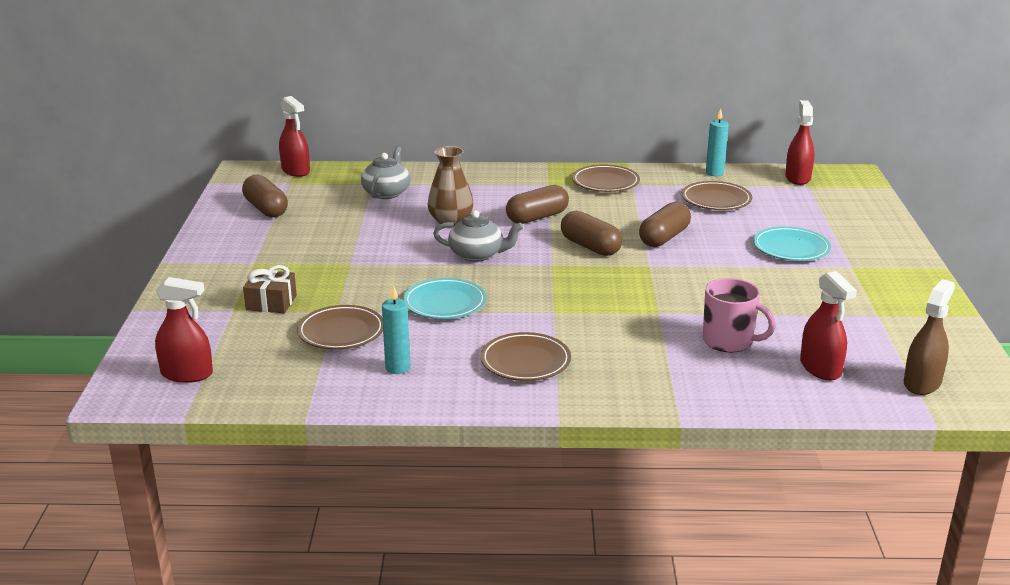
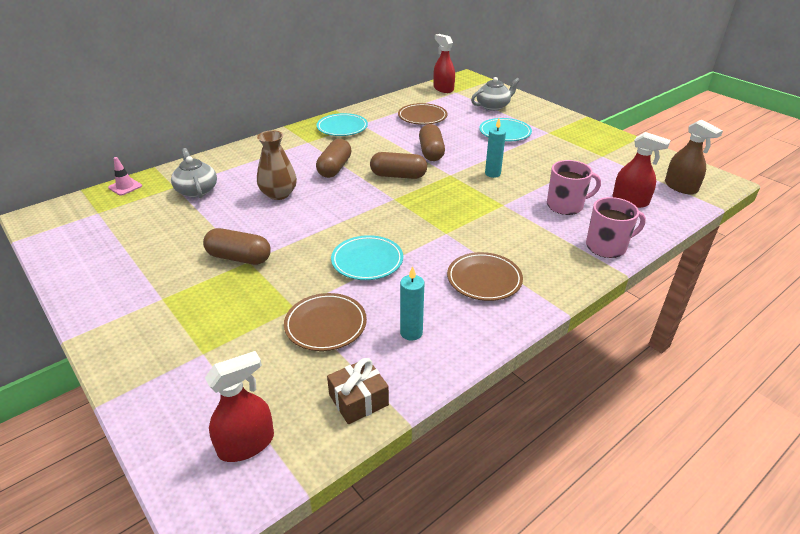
camera: 40 degrees left, 10 degrees up
(266, 209) = (106, 244): brown capsule -> brown capsule (239, 258)
(271, 303) = (229, 328): brown gift -> brown gift (358, 400)
(296, 171) = (89, 200): red spray bottle -> none
(335, 170) = (125, 187): none -> pink traffic cone
(477, 255) = (335, 212): grey teapot -> grey teapot (493, 106)
(605, 182) = (342, 128): brown plate -> turquoise plate
(705, 392) = (607, 246): none -> pink mug
(714, 173) = (396, 100): turquoise candle -> turquoise candle (492, 174)
(922, 383) = (680, 187): brown spray bottle -> brown spray bottle turned 150 degrees clockwise

